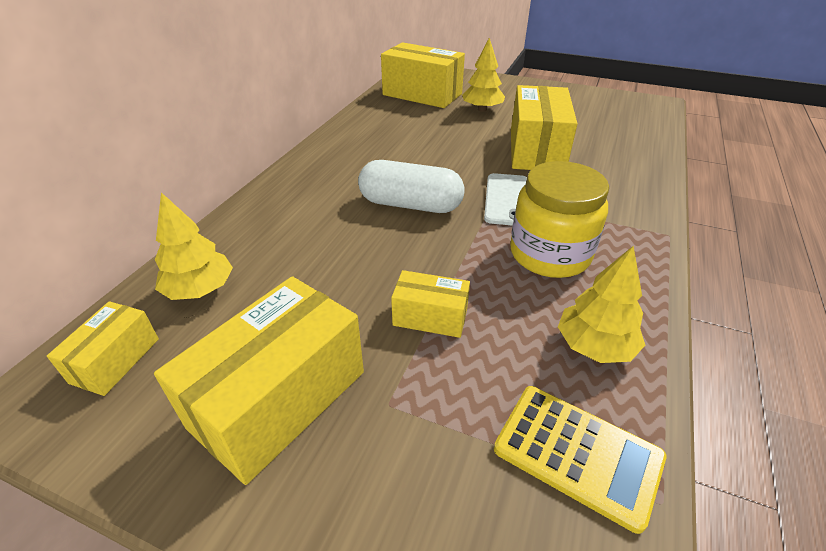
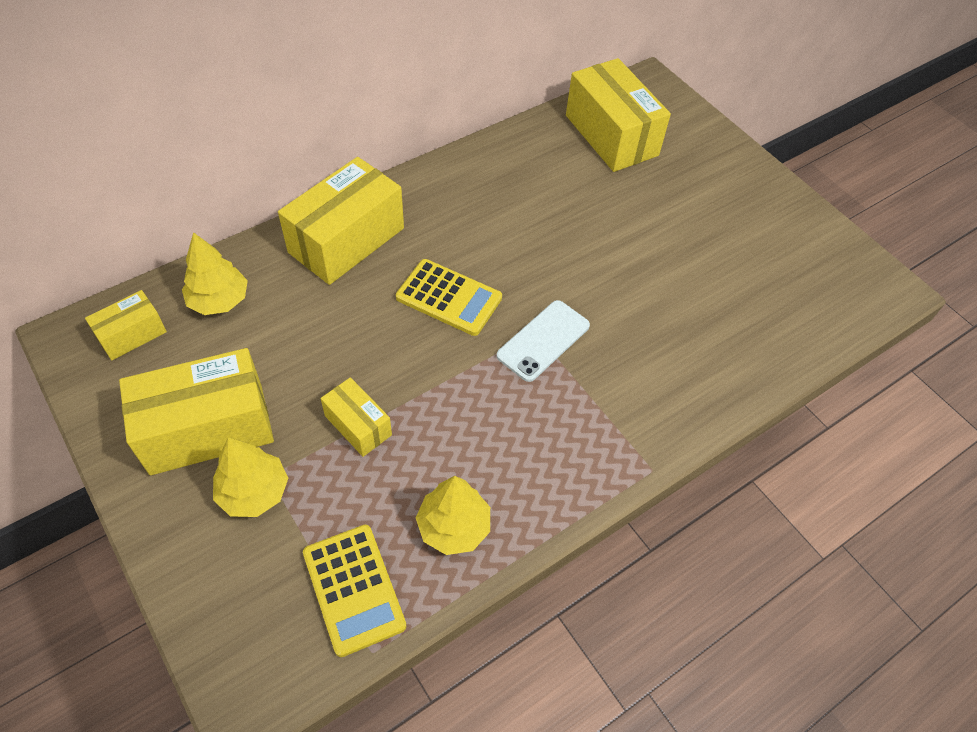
camera: 30 degrees right, 15 degrees up
(410, 205) = (449, 298): white capsule -> yellow calculator
(482, 109) = (655, 195): yellow tree -> yellow tree (254, 492)
(536, 150) = (647, 290): yellow box -> yellow box (346, 240)
(549, 254) = (514, 424): yellow jar -> none

